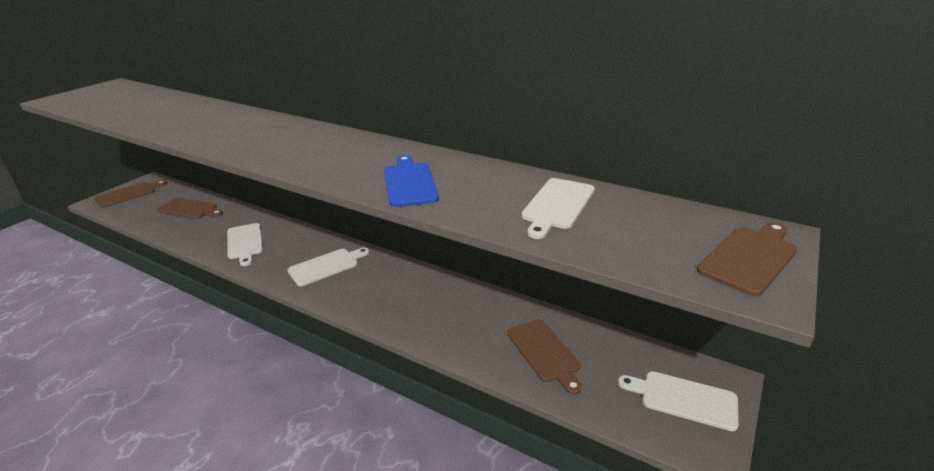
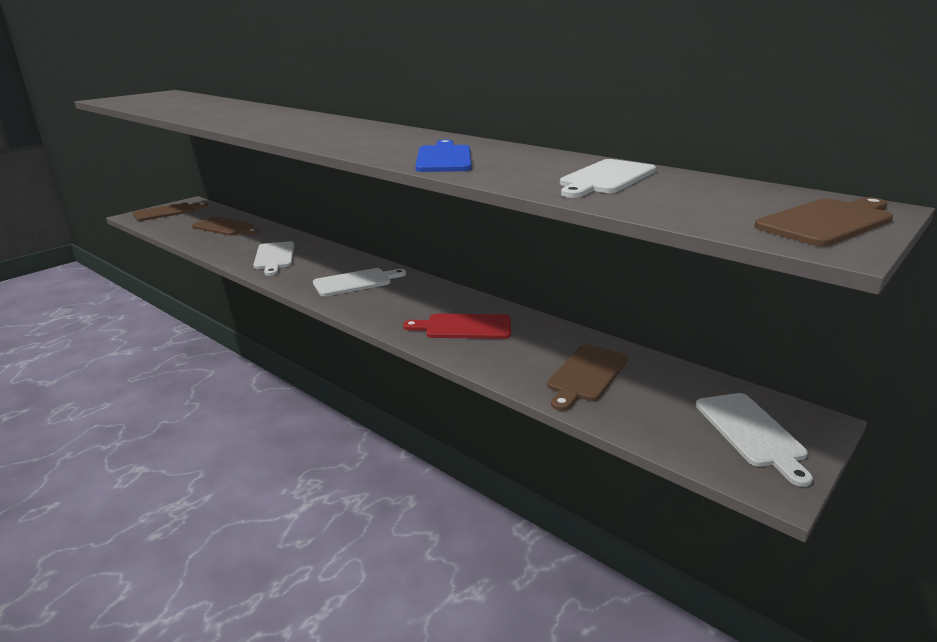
camera: 10 degrees right, 5 degrees down
(432, 309) = (464, 327): none -> red cutting board
(544, 353) = (586, 375): brown cutting board -> brown cutting board turned 45 degrees clockwise
(683, 399) = (751, 432): white cutting board -> white cutting board turned 135 degrees counterclockwise

